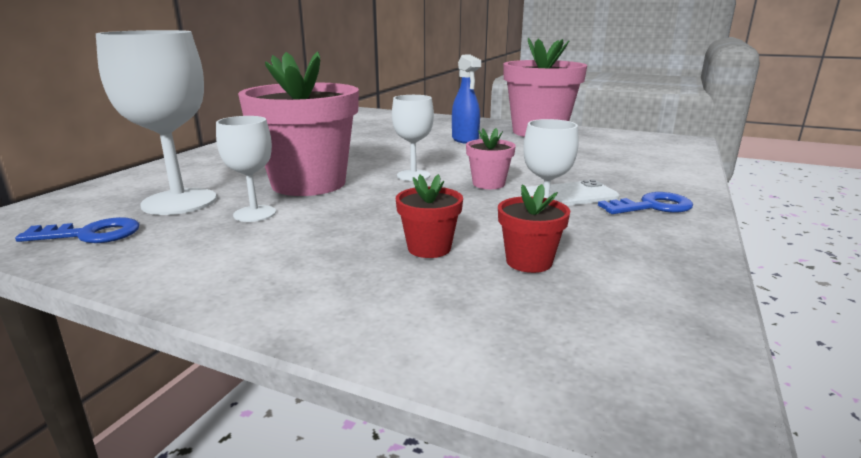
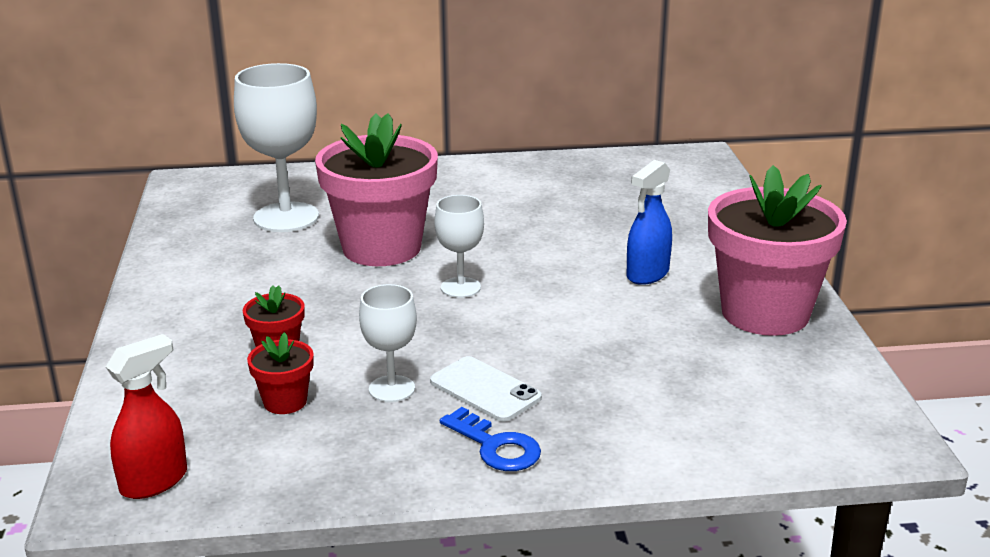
camera: 60 degrees right, 5 degrees up
(90, 234) = (201, 219): blue key -> none
(254, 214) = (288, 256): white goblet -> none
(488, 184) = (476, 335): pink flower pot -> none
(655, 363) = (154, 481): none -> red spray bottle

